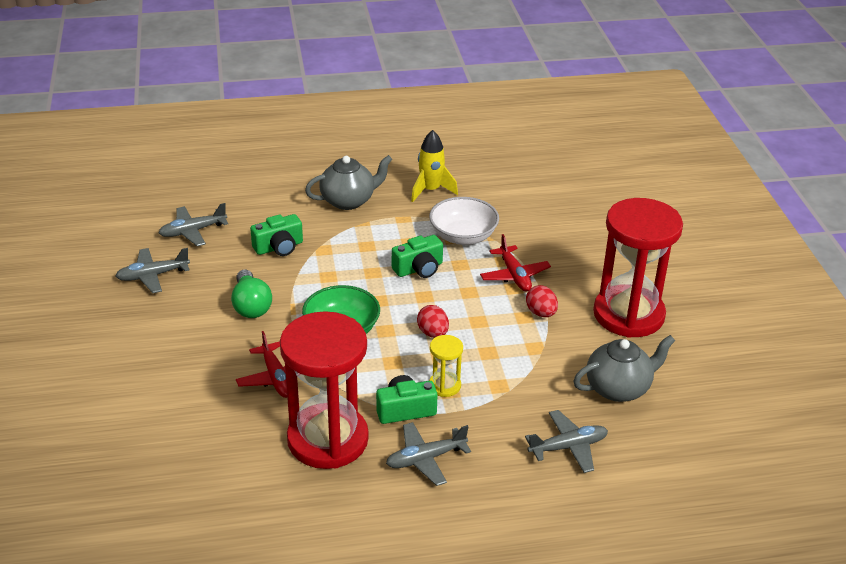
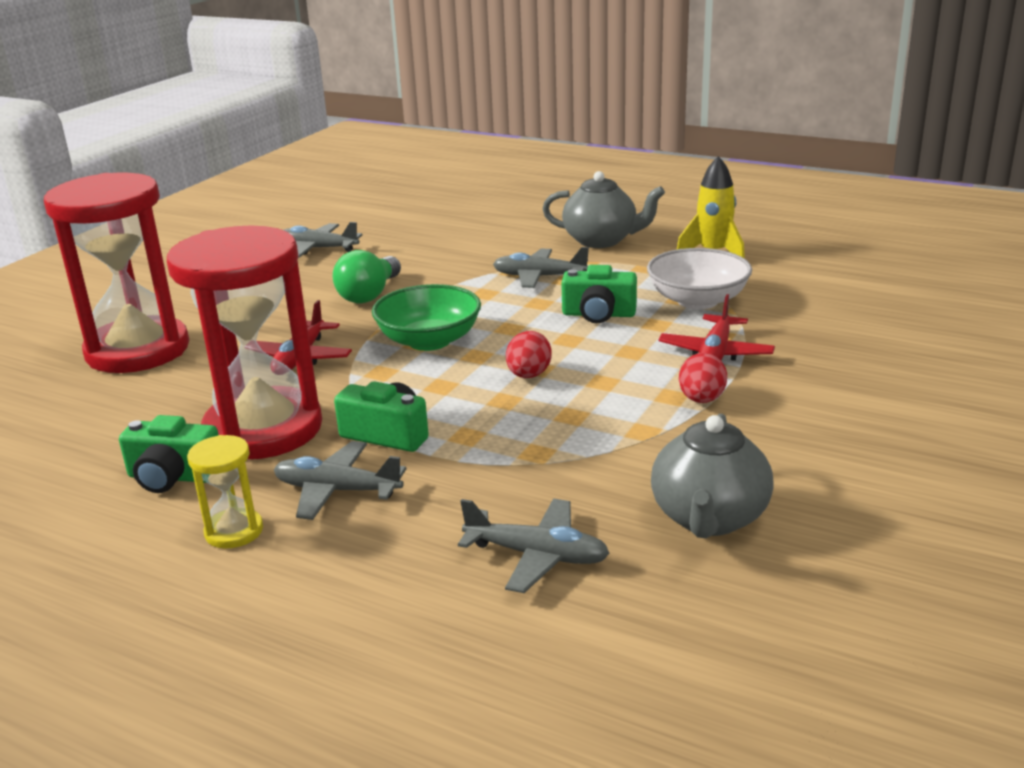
camera: 40 degrees right, 10 degrees down
(192, 231) = (405, 227): grey plane -> grey plane (539, 277)
(279, 247) = (469, 258): green camera -> green camera (173, 477)
(444, 386) = (468, 428): yellow hourglass -> yellow hourglass (234, 531)
(619, 388) = (709, 518): grey teapot -> grey teapot turned 90 degrees clockwise
(628, 314) = (837, 442): red hourglass -> red hourglass (138, 350)

